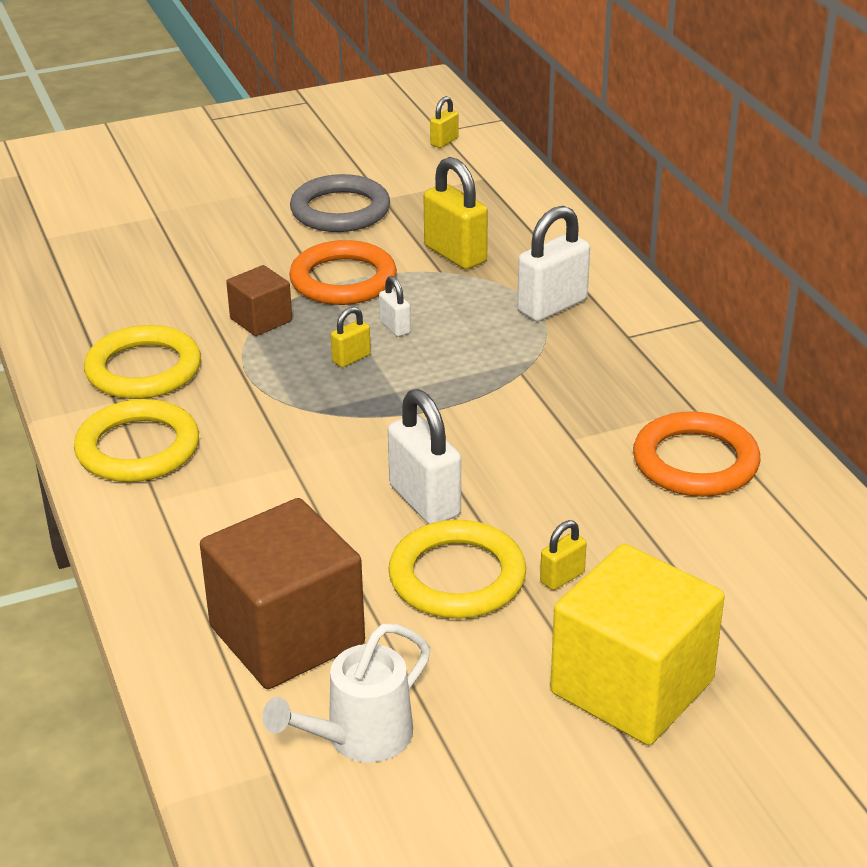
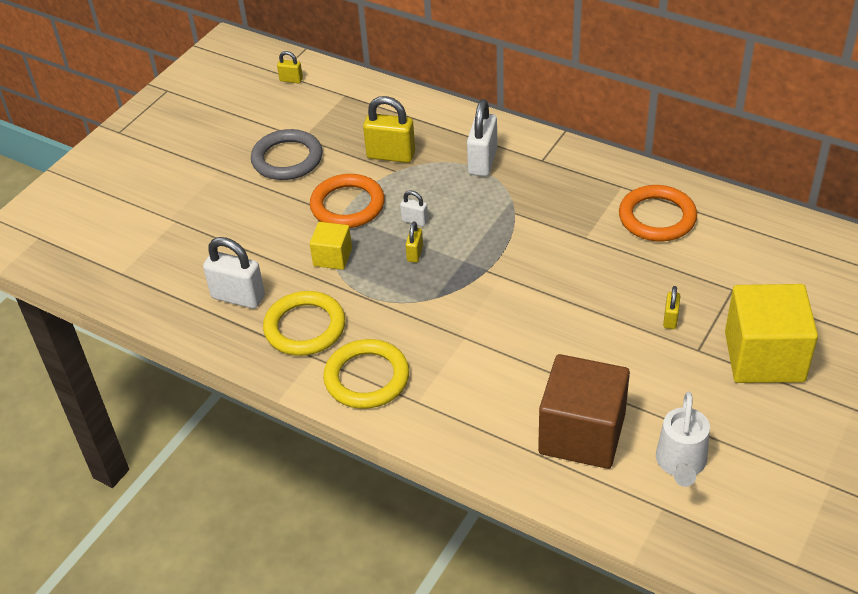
camera: 35 degrees left, 10 degrees up
(261, 320) = (332, 257): brown cube -> yellow cube
(424, 501) = (557, 317): white padlock -> white padlock (238, 297)
(444, 141) = (291, 80): yellow padlock -> yellow padlock turned 75 degrees counterclockwise
(457, 577) = (623, 350): yellow ring -> none

